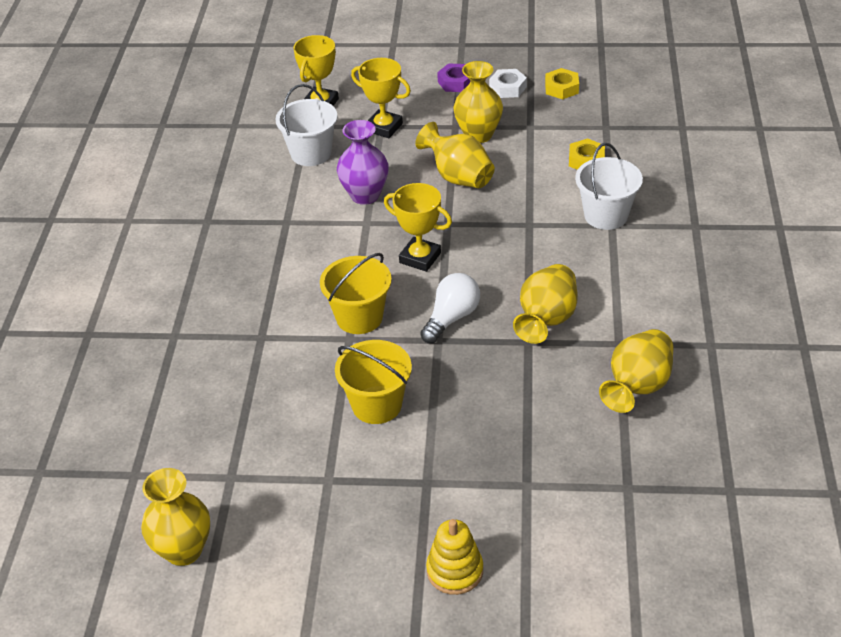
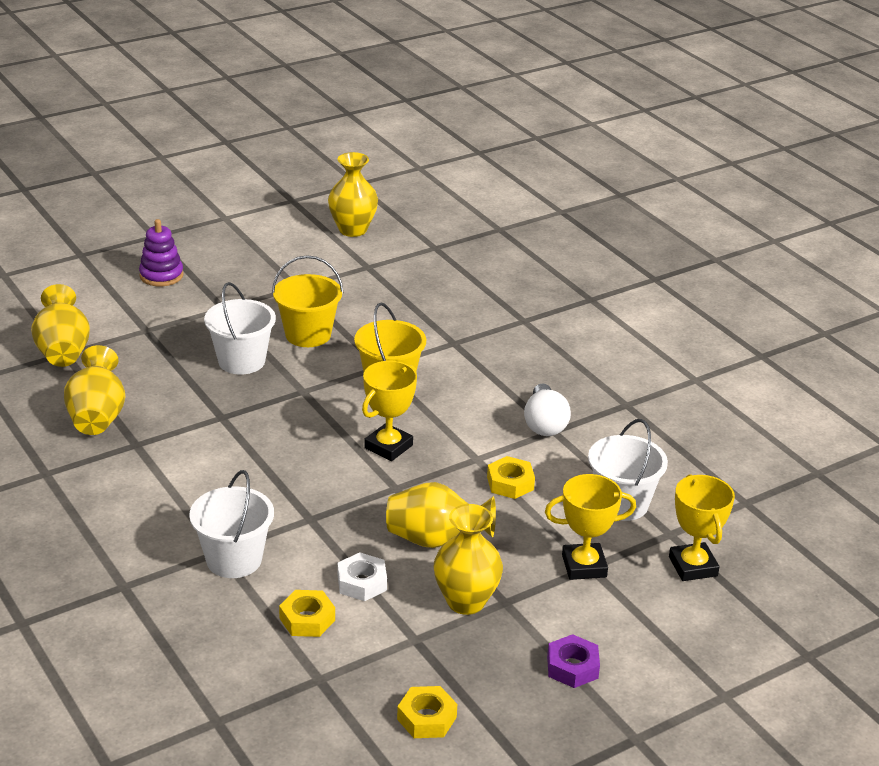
camera: 140 degrees right, 10 degrees down
(365, 195) = (510, 483): purple vase -> yellow nut
(420, 258) = (388, 446): yellow trophy -> yellow trophy turned 45 degrees counterclockwise
(451, 318) = (307, 410): white light bulb -> white light bulb (544, 424)
(455, 571) = (161, 275): yellow stacking toy -> purple stacking toy
(464, 398) = (241, 361): none -> white bucket
(508, 88) = (497, 687): white nut -> white nut (362, 583)
(546, 320) = (218, 439): yellow vase -> yellow vase (63, 352)

